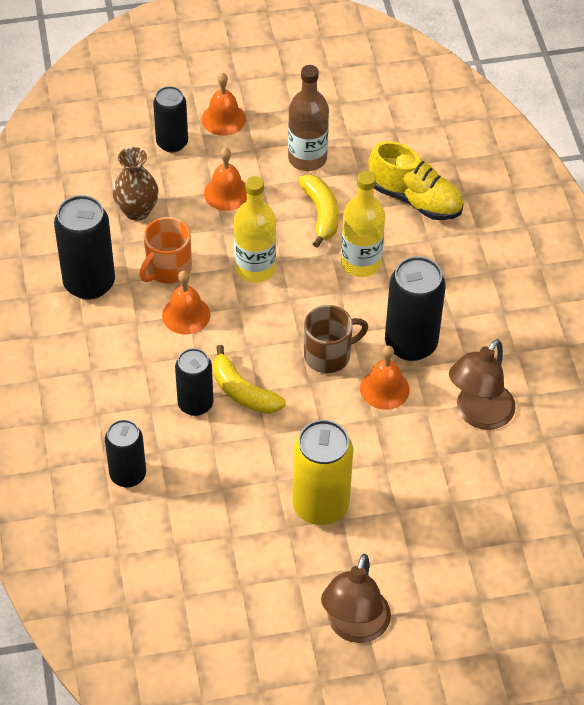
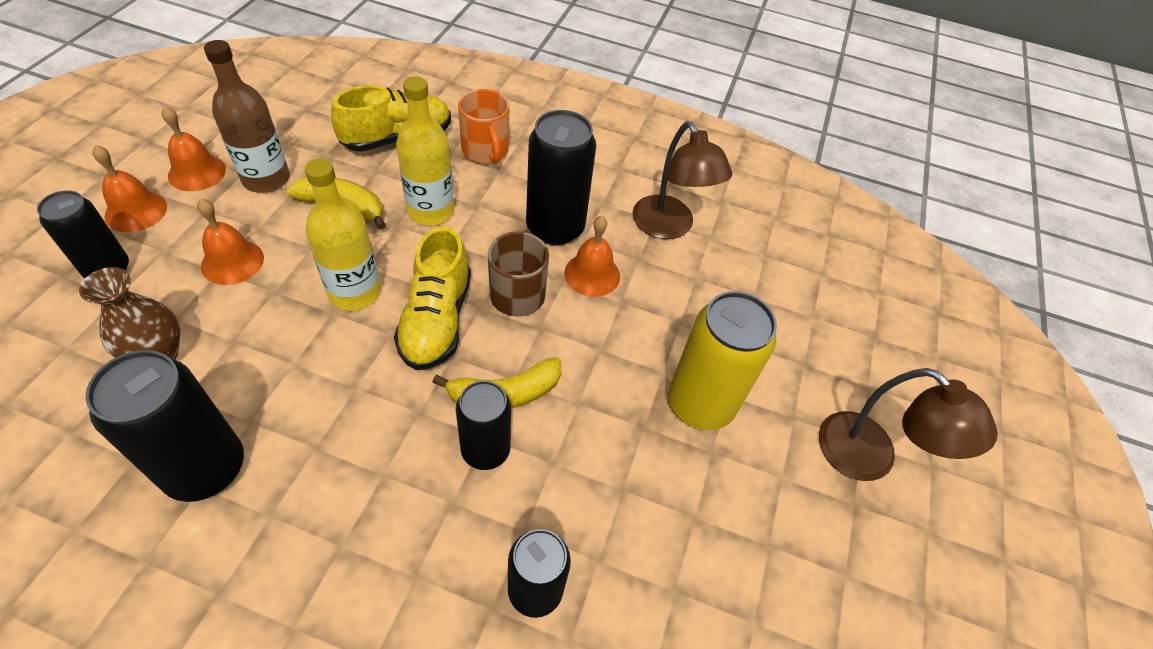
camera: 65 degrees left, 0 degrees up
(167, 269) = (273, 371): orange mug -> orange mug (485, 151)
(186, 315) = (354, 389): orange bell -> orange bell (197, 172)
(269, 324) = (436, 320): none -> yellow shoe

